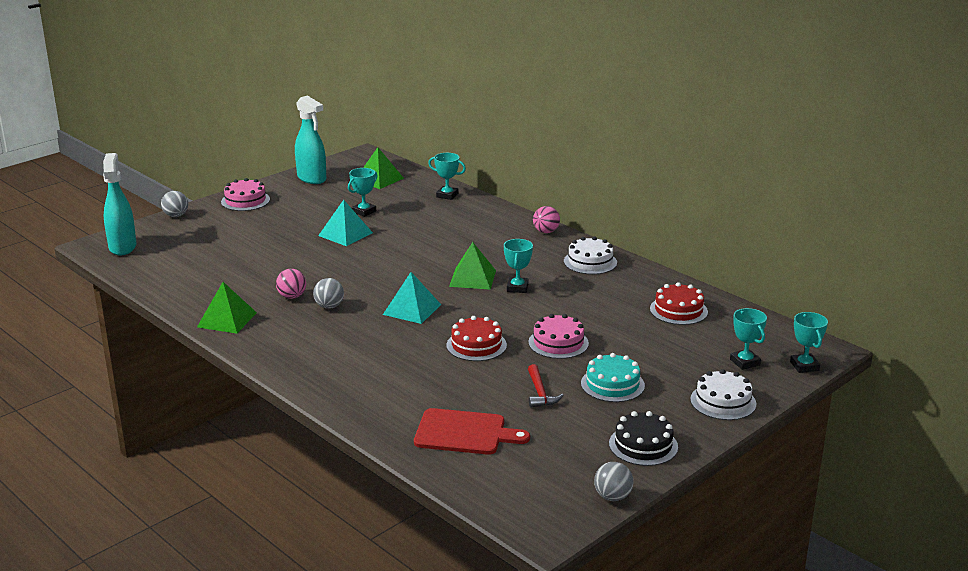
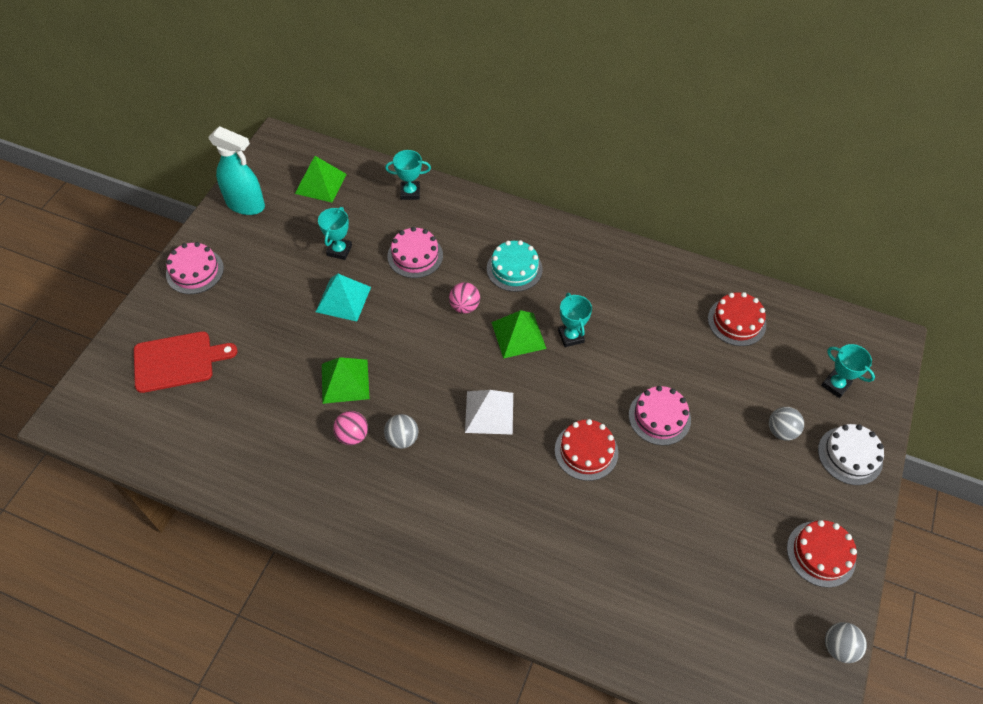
camera: 25 degrees left, 30 degrees up
(122, 247) = (103, 409): turquoise spray bottle -> none
(176, 216) = (130, 326): grey ball -> grey ball (781, 431)
(227, 319) = (306, 504): green pyramid -> green pyramid (345, 381)
(412, 309) = (489, 412): turquoise pyramid -> white pyramid
(422, 225) = (415, 255): none -> pink cake
(464, 433) = (656, 604): red cutting board -> red cutting board (178, 361)
(540, 393) = (688, 508): red hammer -> none
(546, 232) = (544, 228): pink ball -> pink ball (464, 306)
(590, 262) = (614, 267): white cake -> none
(612, 384) = (744, 467): turquoise cake -> turquoise cake (514, 269)
(643, 445) = (821, 553): black cake -> red cake
(804, 366) = (886, 372): turquoise trophy -> none

